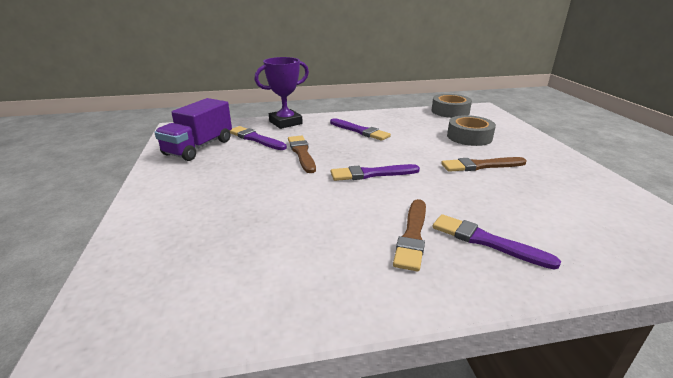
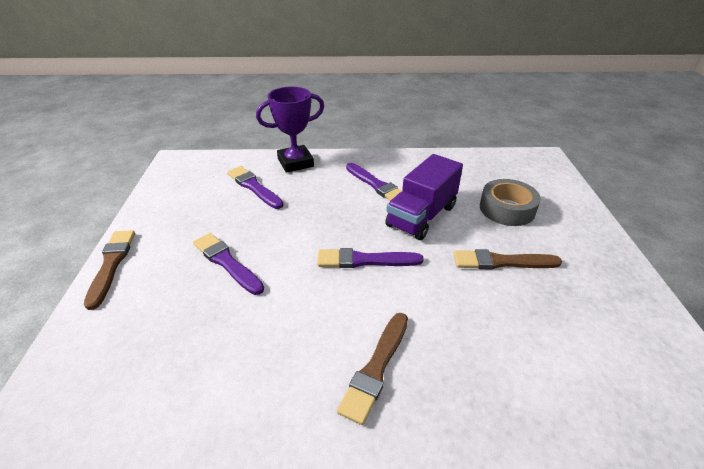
camera: 10 degrees right, 10 degrees up
(199, 147) = (189, 195): purple truck -> purple truck (421, 216)
(302, 153) = (297, 216): brown brush -> brown brush (111, 265)
(450, 111) = (500, 160): grey tape -> none
(486, 241) = (459, 390): purple brush -> purple brush (227, 262)

